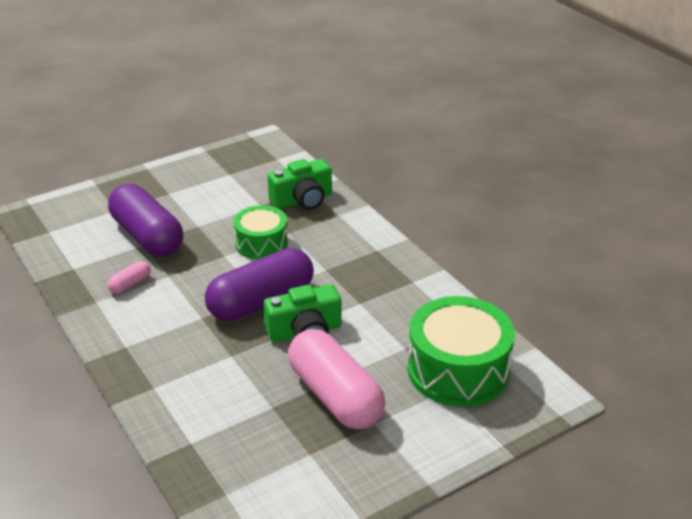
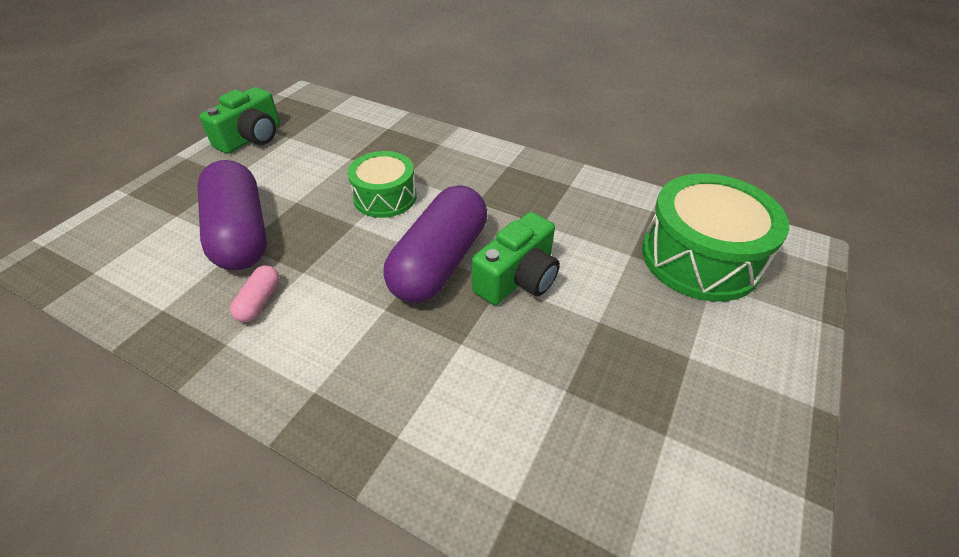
camera: 30 degrees left, 10 degrees up
(147, 236) = (240, 233): purple capsule -> purple capsule turned 45 degrees clockwise
(302, 200) = (391, 141): green camera -> green camera (251, 138)
(335, 396) = (619, 342): pink capsule -> none

